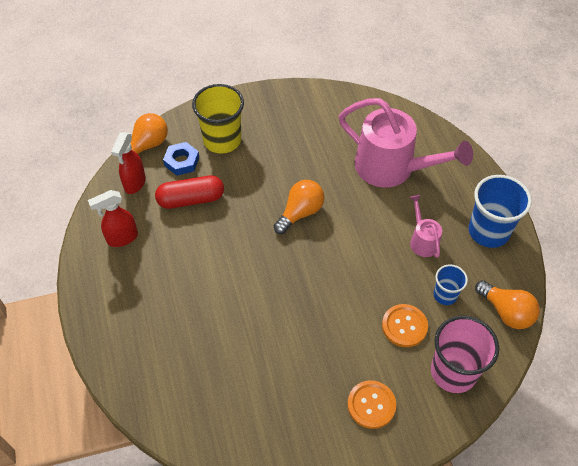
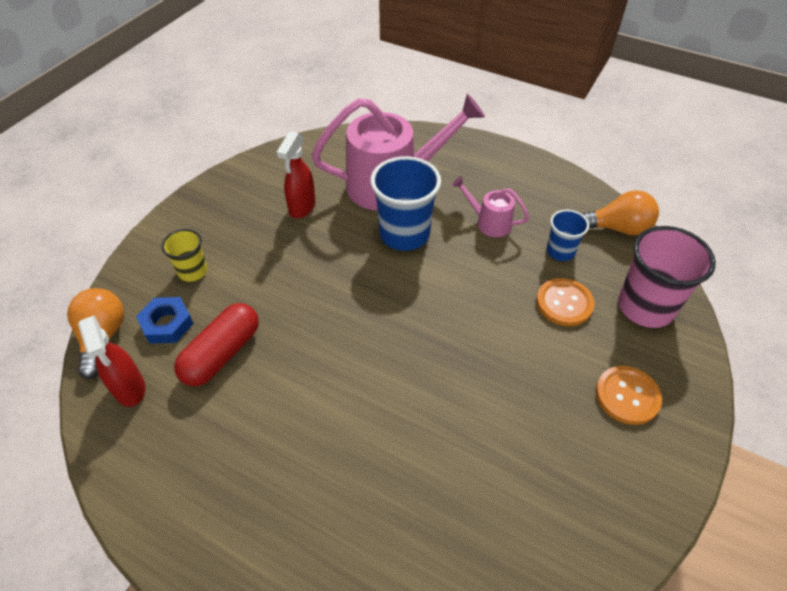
camera: 45 degrees left, 5 degrees down
(122, 238) = (180, 462): red spray bottle -> red spray bottle (302, 207)
(222, 140) = (192, 271): yellow cup -> yellow cup, size x0.55
(300, 213) = (355, 279): orange light bulb -> none
(488, 231) = (527, 179): blue cup -> blue cup (404, 234)

